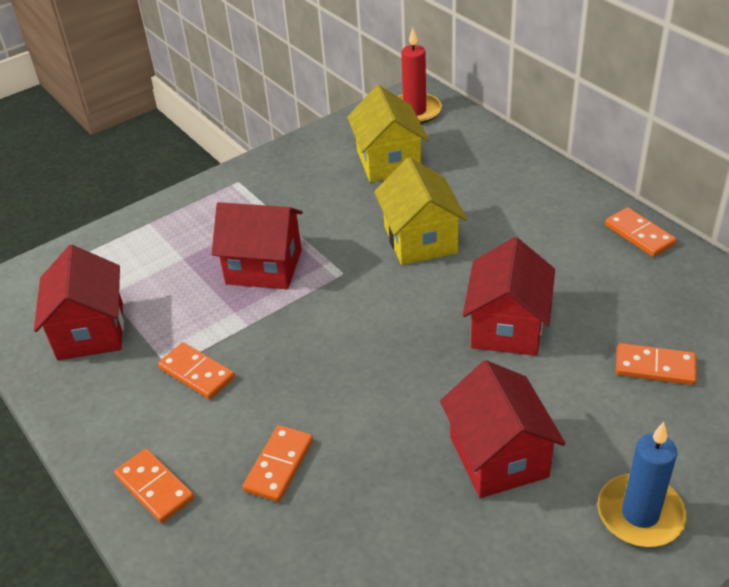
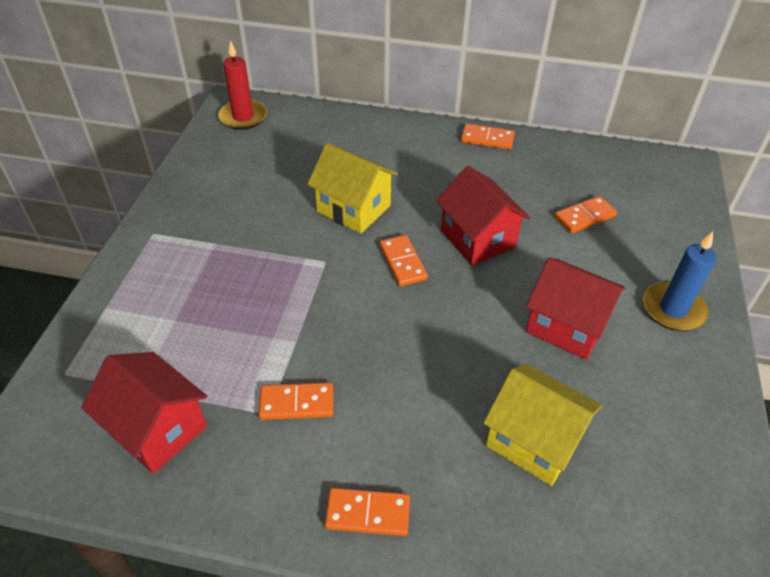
camera: 45 degrees left, 5 degrees up
(264, 267) = (256, 290): red house -> none
(279, 465) = (440, 428): orange domino -> orange domino (403, 262)
(388, 161) = (265, 162): yellow house -> yellow house (533, 440)

